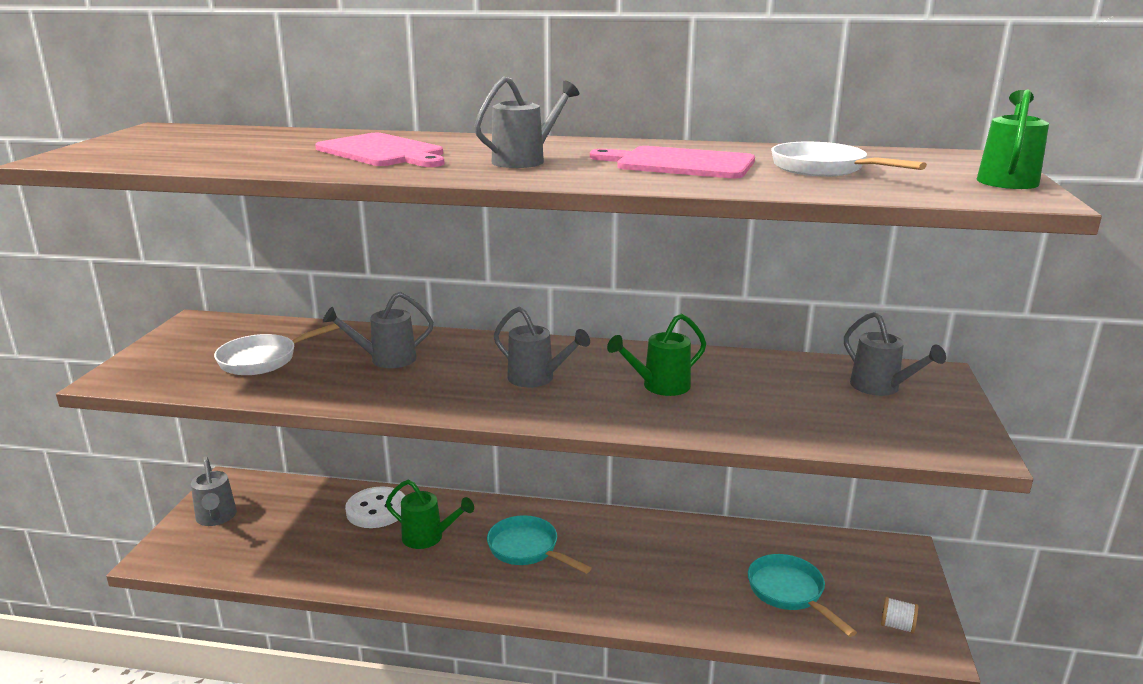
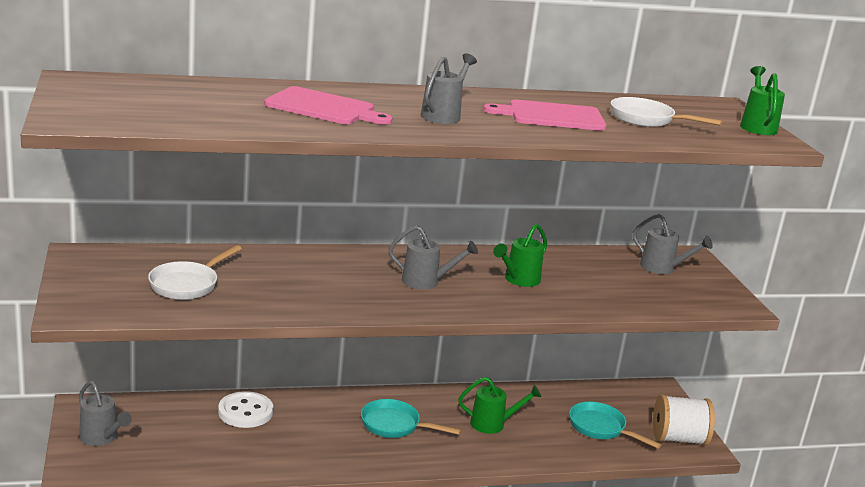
camera: 25 degrees left, 0 degrees up
(386, 359) = (292, 276): grey watering can -> none
(428, 538) = (308, 428): green watering can -> green watering can (493, 424)
(897, 626) = (678, 439): white spool -> white spool, size x2.22

